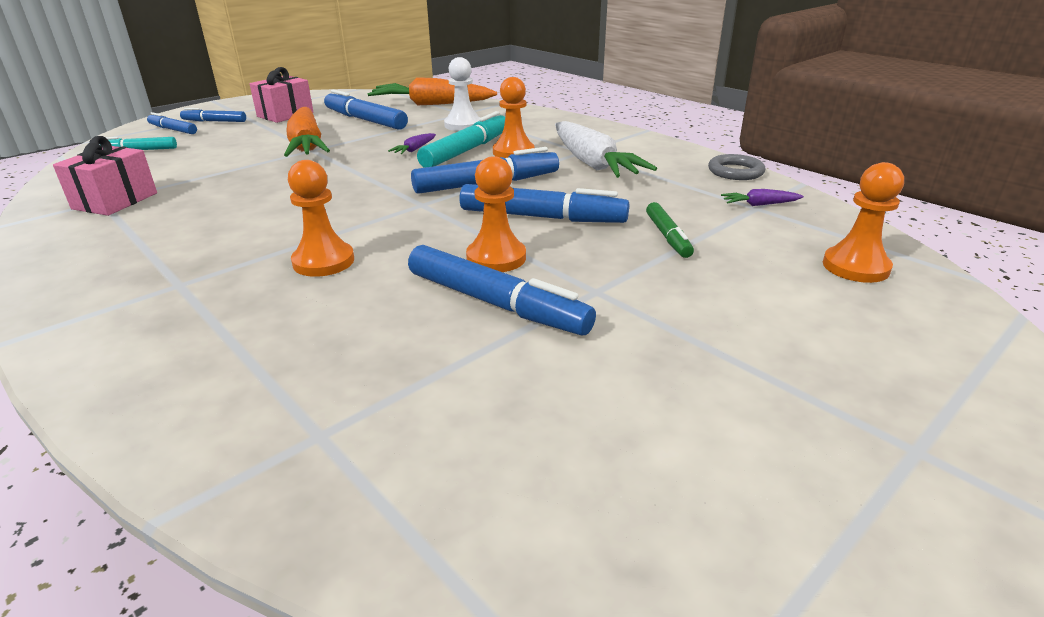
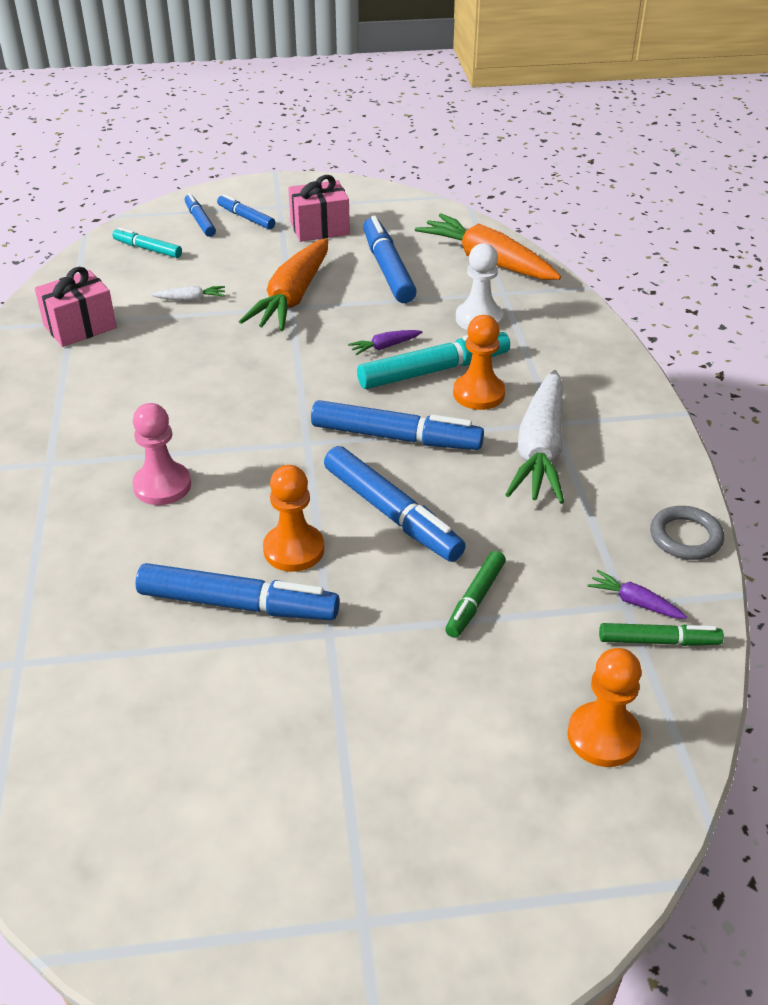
camera: 35 degrees right, 10 degrees up
(215, 164) = (191, 299): none -> white carrot
(323, 261) = (162, 486): orange pawn -> pink pawn
(496, 303) = (238, 604): blue marker -> blue marker turned 60 degrees counterclockwise
(802, 215) = (658, 641): none -> green marker

